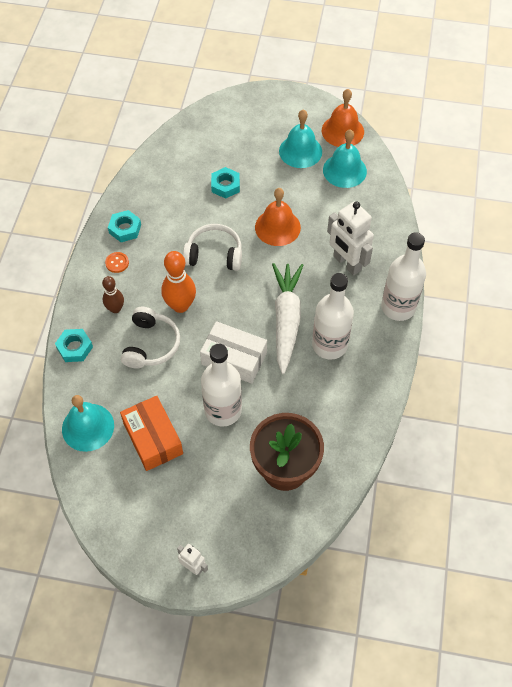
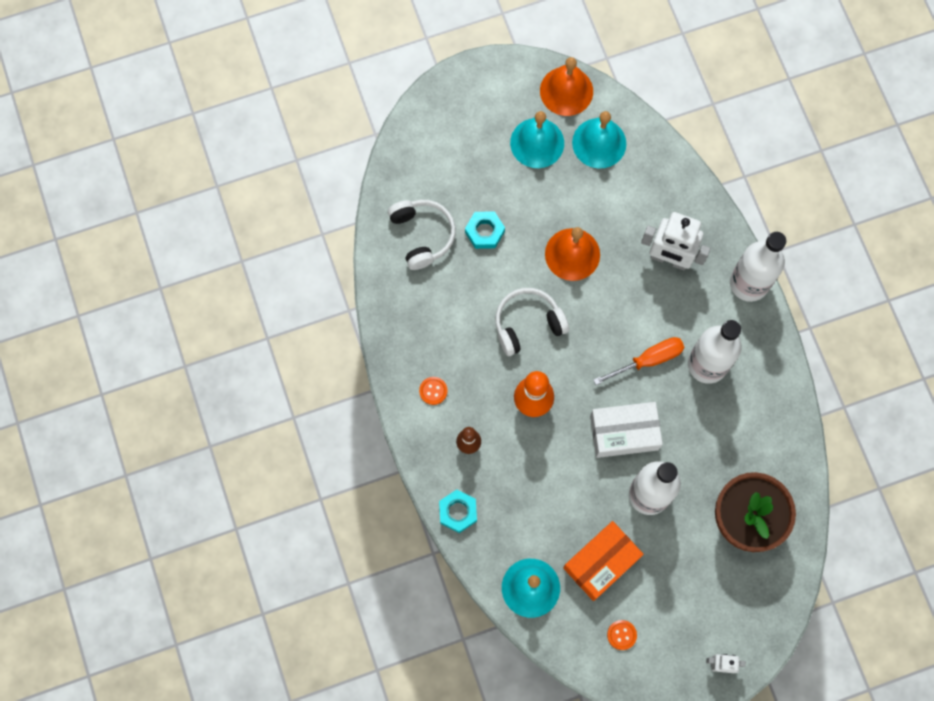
camera: 30 degrees left, 15 degrees up
(125, 229) = (413, 345): turquoise nut -> none
(131, 499) = (621, 635): none -> orange button
(151, 344) = (532, 464): white headphones -> white headphones (422, 235)
(153, 438) = (601, 562): orange box -> orange box turned 75 degrees counterclockwise
(286, 320) = (648, 360): white carrot -> orange screwdriver

